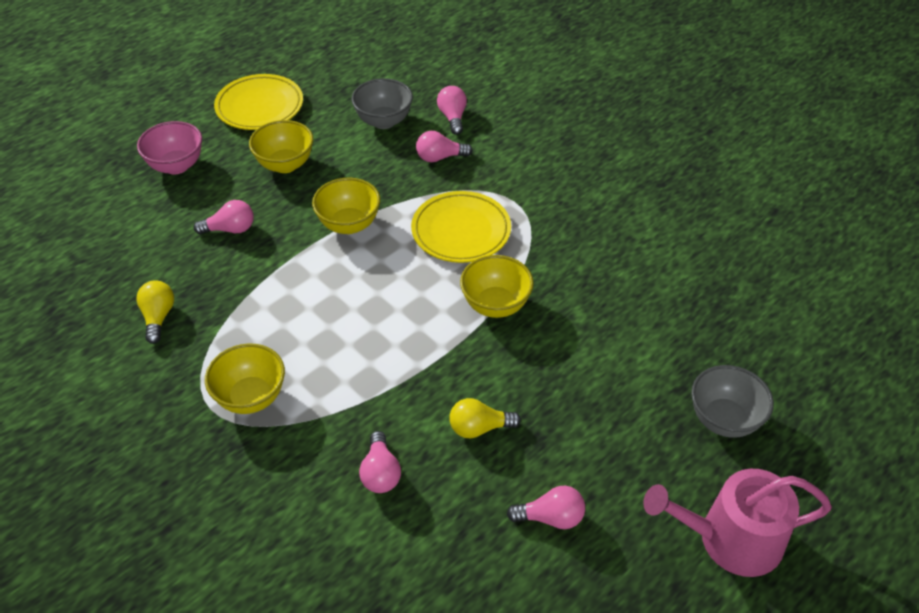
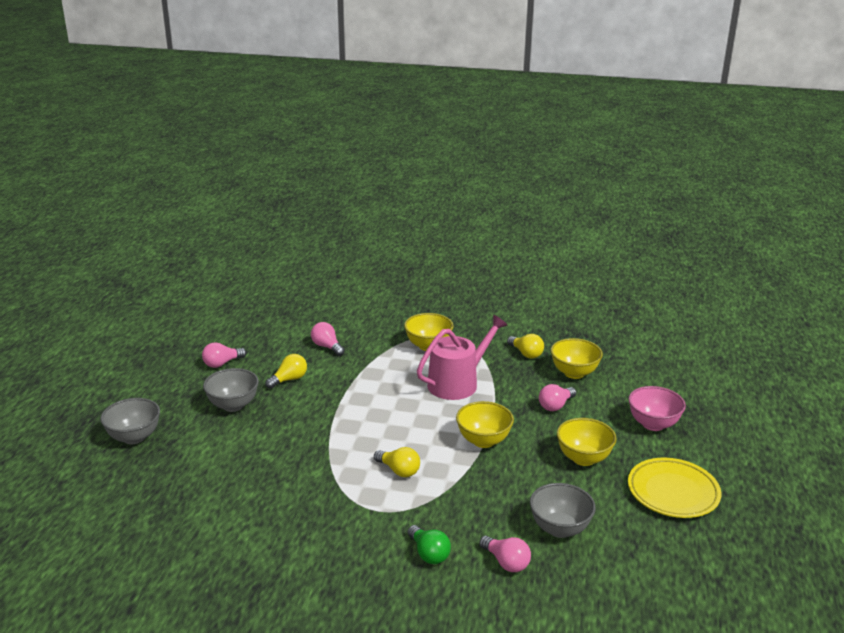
camera: 145 degrees right, 20 degrees down
(440, 157) = (475, 519): pink light bulb -> none
(461, 231) = (399, 470): yellow plate -> yellow light bulb
(495, 305) = (330, 437): yellow bowl -> yellow bowl (574, 373)
(505, 148) = (429, 554): none -> green light bulb
(578, 415) = (233, 405): none -> grey bowl
(730, 539) = (115, 389): pink watering can -> pink watering can (458, 383)

